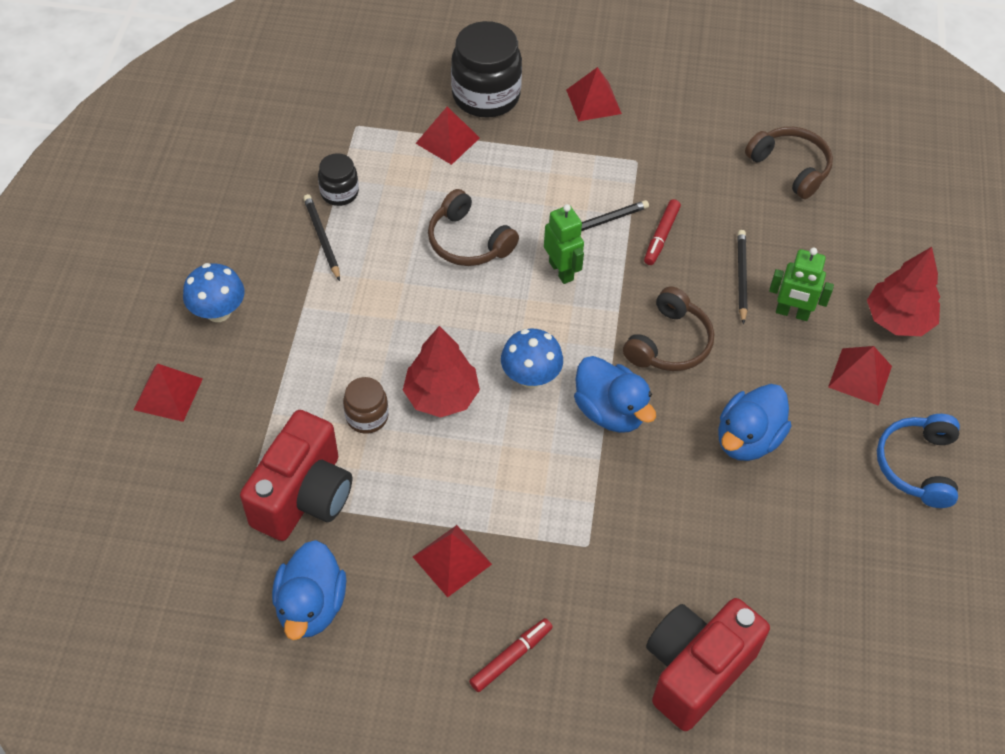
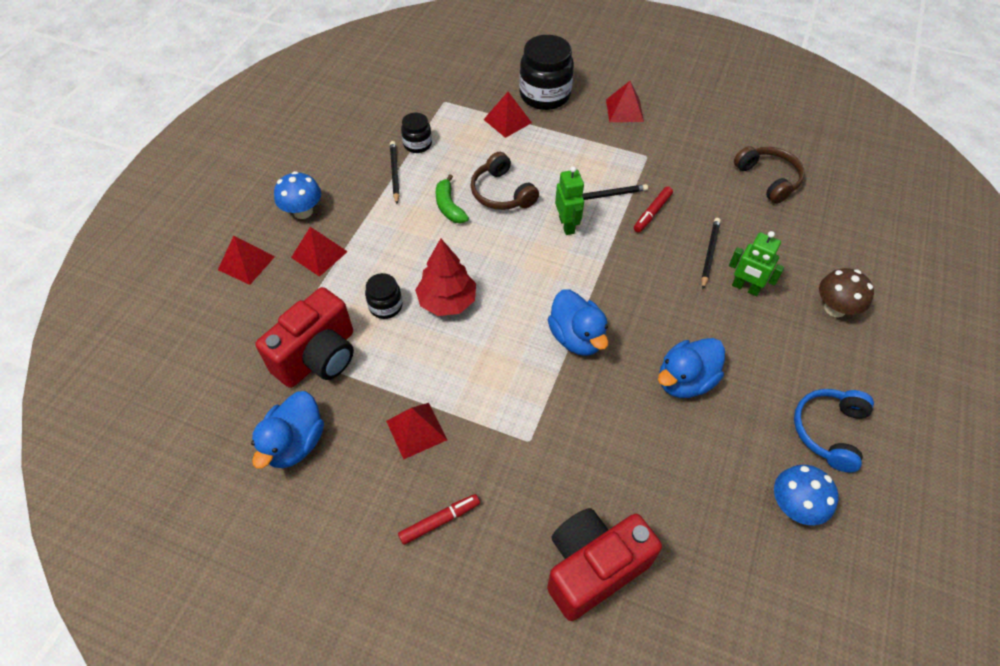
camera: 15 degrees right, 0 degrees up
(367, 416) = (385, 306): brown jar -> black jar
(406, 272) = (449, 206): none -> green banana
(530, 376) = (520, 299): blue mushroom -> blue mushroom (794, 506)
(669, 343) = (638, 293): brown headphones -> none
(860, 376) = (792, 348): red pyramid -> red pyramid (319, 254)
(898, 319) = (835, 308): red tree -> brown mushroom

